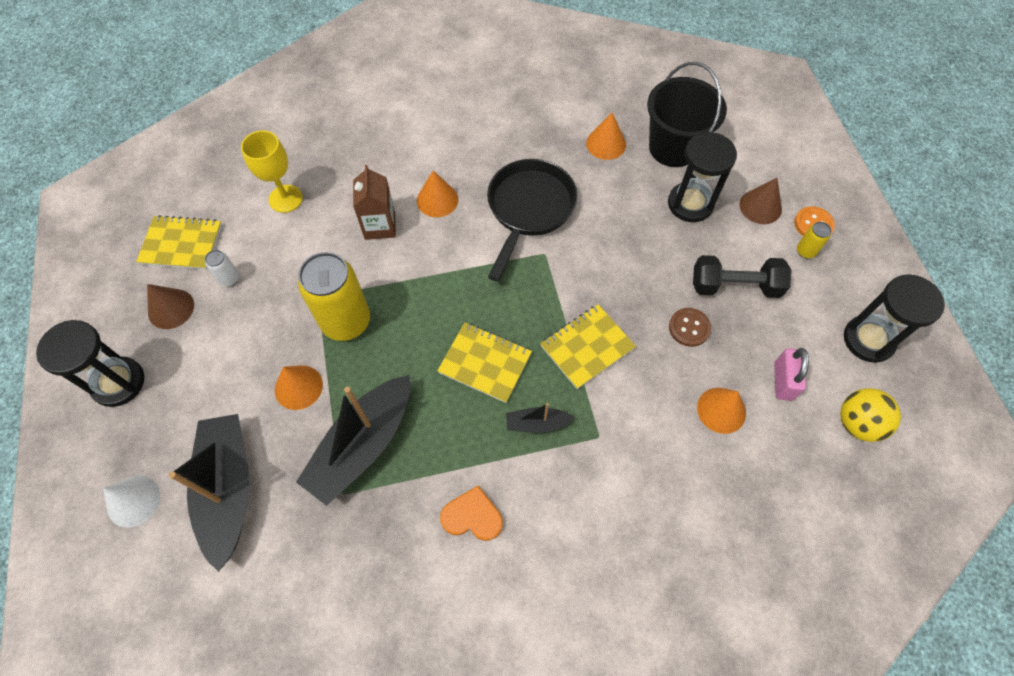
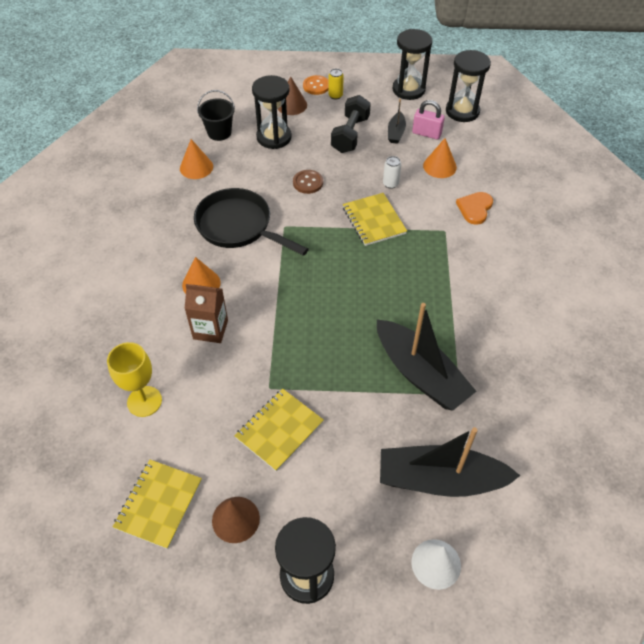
camera: 75 degrees left, 10 degrees down
(229, 278) = (220, 461): white can -> white can (390, 184)
(298, 387) = (355, 414): orange cone -> none
(346, 321) = (301, 369): yellow can -> none
(472, 516) = (490, 313): orange heart -> orange heart (475, 208)
(485, 363) = (369, 282): yellow notebook -> yellow notebook (279, 430)
(537, 423) = (427, 262): black boat -> black boat (396, 133)
(673, 148) = (219, 132): black bucket -> black bucket, size x0.61
(689, 328) = (375, 165): brown button -> brown button (308, 182)
(857, 423) = (462, 111): yellow ball -> black hourglass

